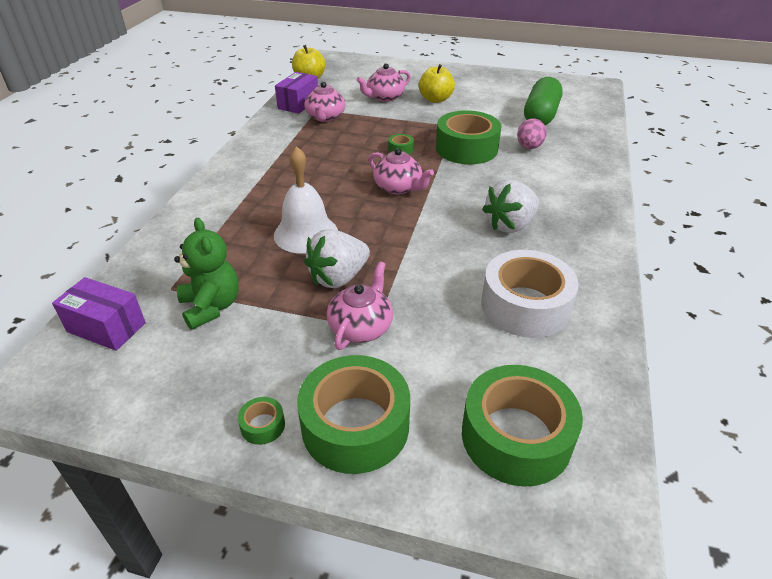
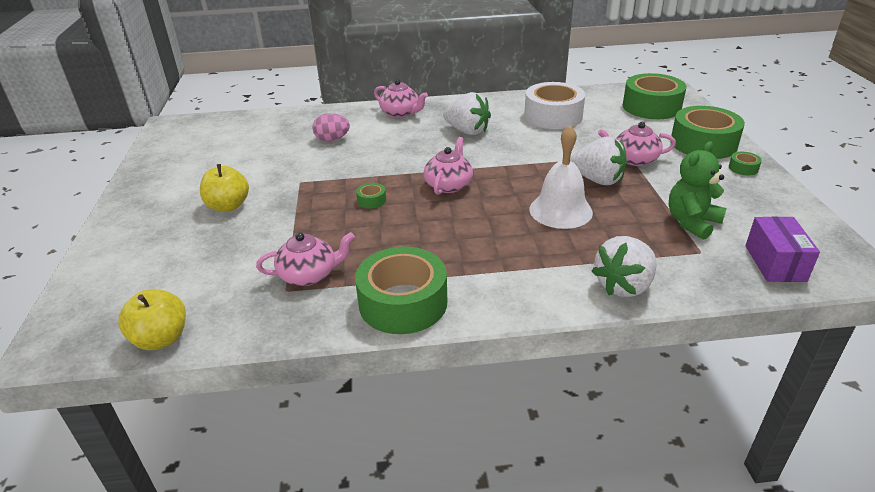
camera: 110 degrees left, 5 degrees down
(183, 227) = (624, 286): none -> white strawberry
(298, 104) = (270, 315): purple box -> none
(384, 97) = (228, 244): pink teapot -> pink teapot (400, 113)
(466, 148) = (350, 167): green tape -> green tape (403, 303)
(541, 115) = (258, 142): green capsule -> none

